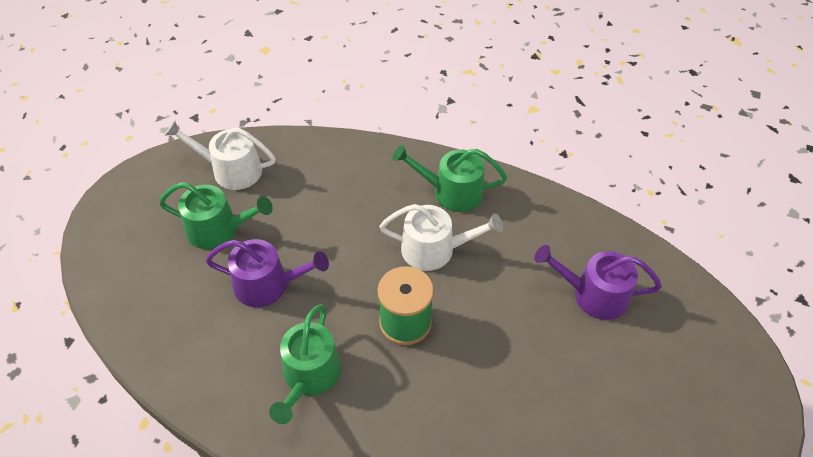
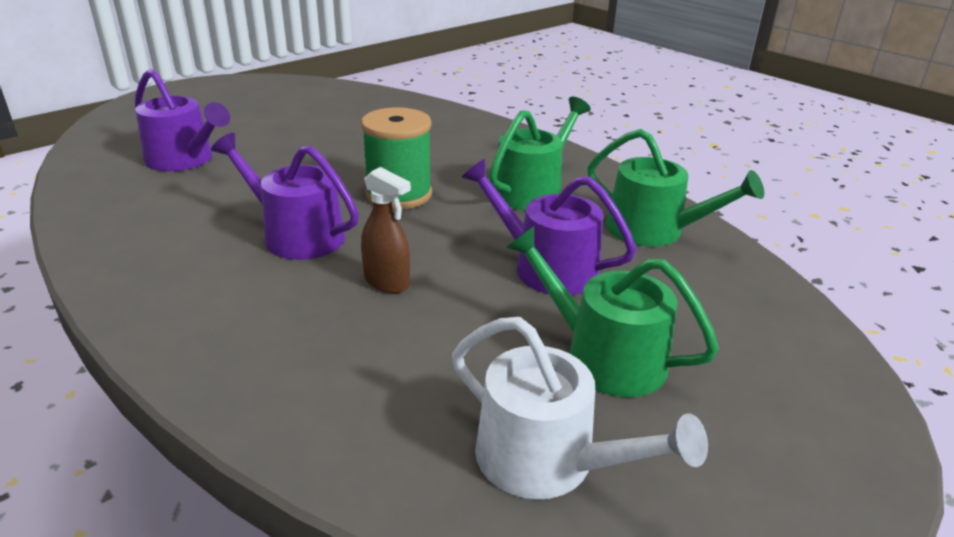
camera: 155 degrees left, 20 degrees down
(353, 234) = (387, 282): none -> brown spray bottle
(434, 249) = (296, 235): white watering can -> purple watering can
(451, 192) = (190, 283): green watering can -> green watering can (653, 230)

